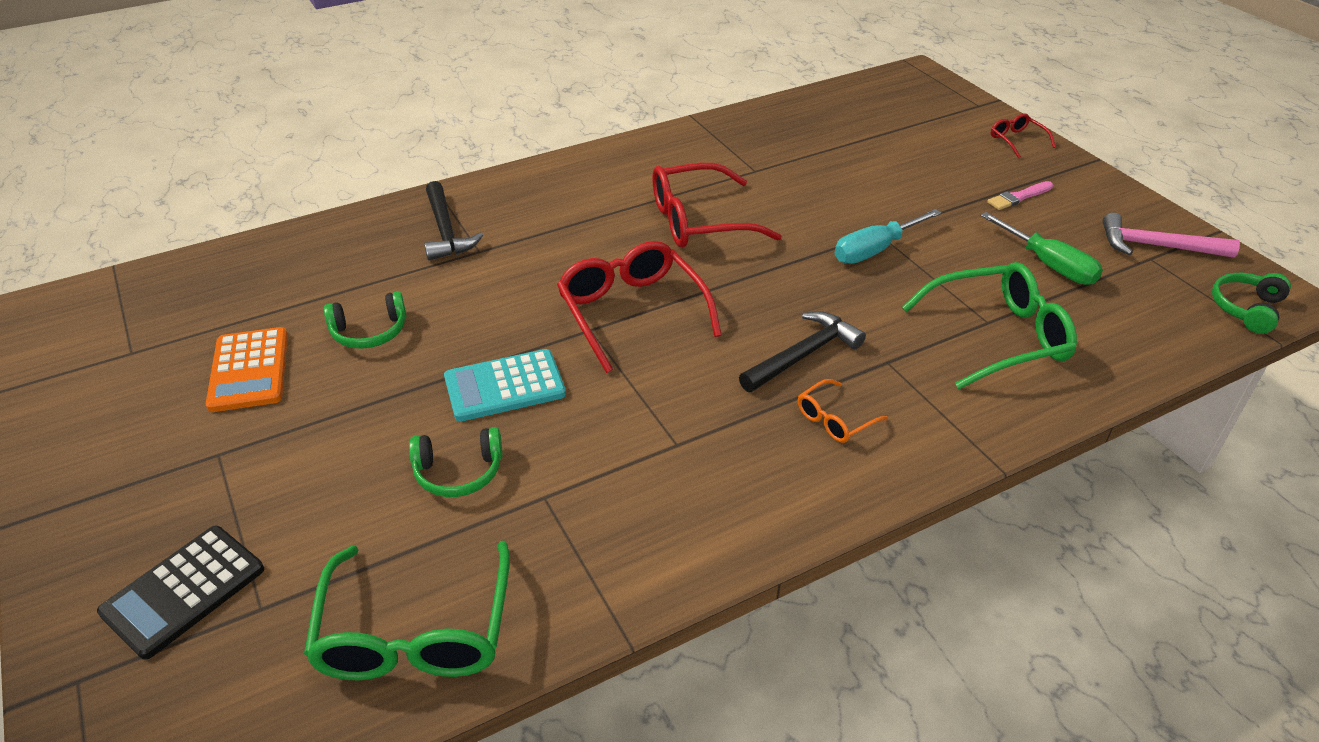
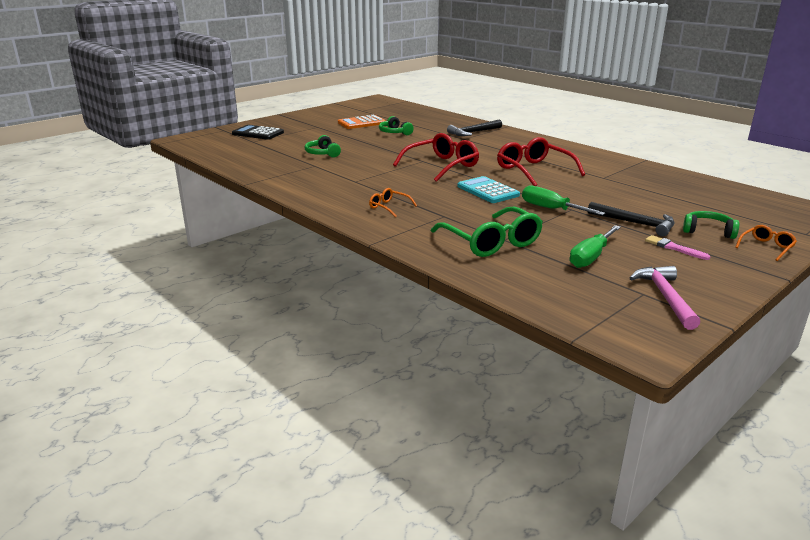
camera: 75 degrees right, 15 degrees down
(415, 632) = (246, 158): green glasses -> none
(505, 386) = (375, 153): turquoise calculator -> turquoise calculator (488, 191)
(803, 355) = (435, 198): black hammer -> black hammer (635, 223)
(875, 250) = (551, 209): turquoise screwdriver -> green screwdriver
(1016, 140) = (766, 247): red glasses -> orange glasses
(1246, 309) = (609, 329): green headphones -> green headphones (708, 231)

